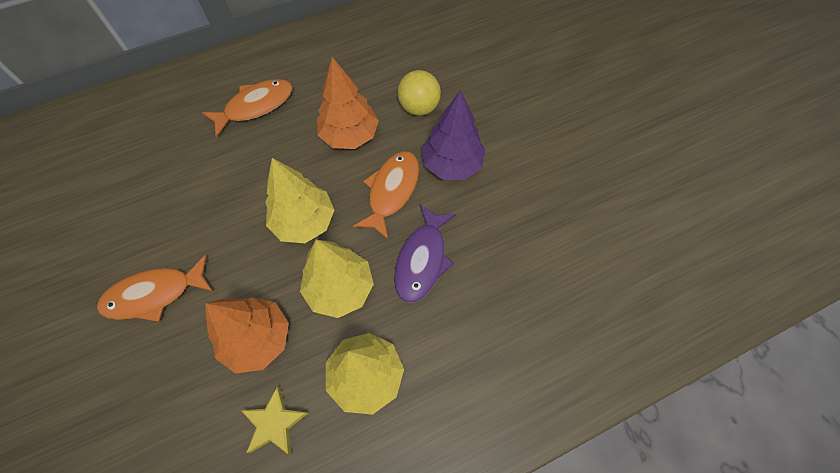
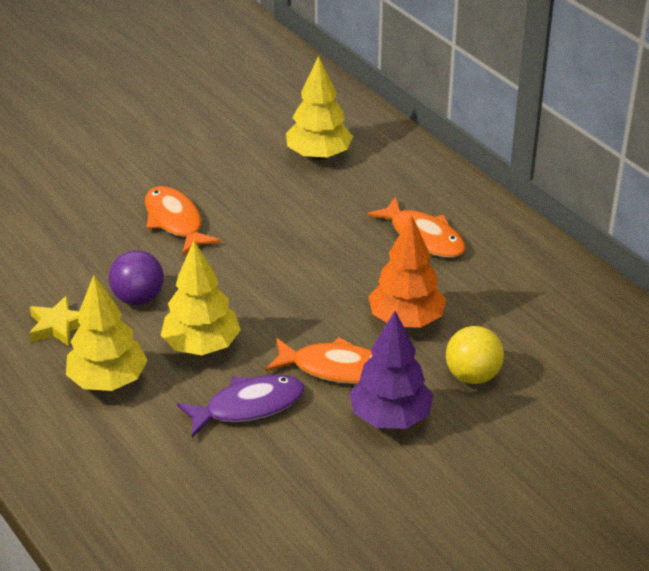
camera: 80 degrees right, 25 degrees down
(257, 339) = (138, 298): orange tree -> purple ball
(304, 222) = (277, 304): yellow tree -> yellow tree (319, 155)
(422, 260) = (248, 406): purple fish -> purple fish turned 150 degrees clockwise

